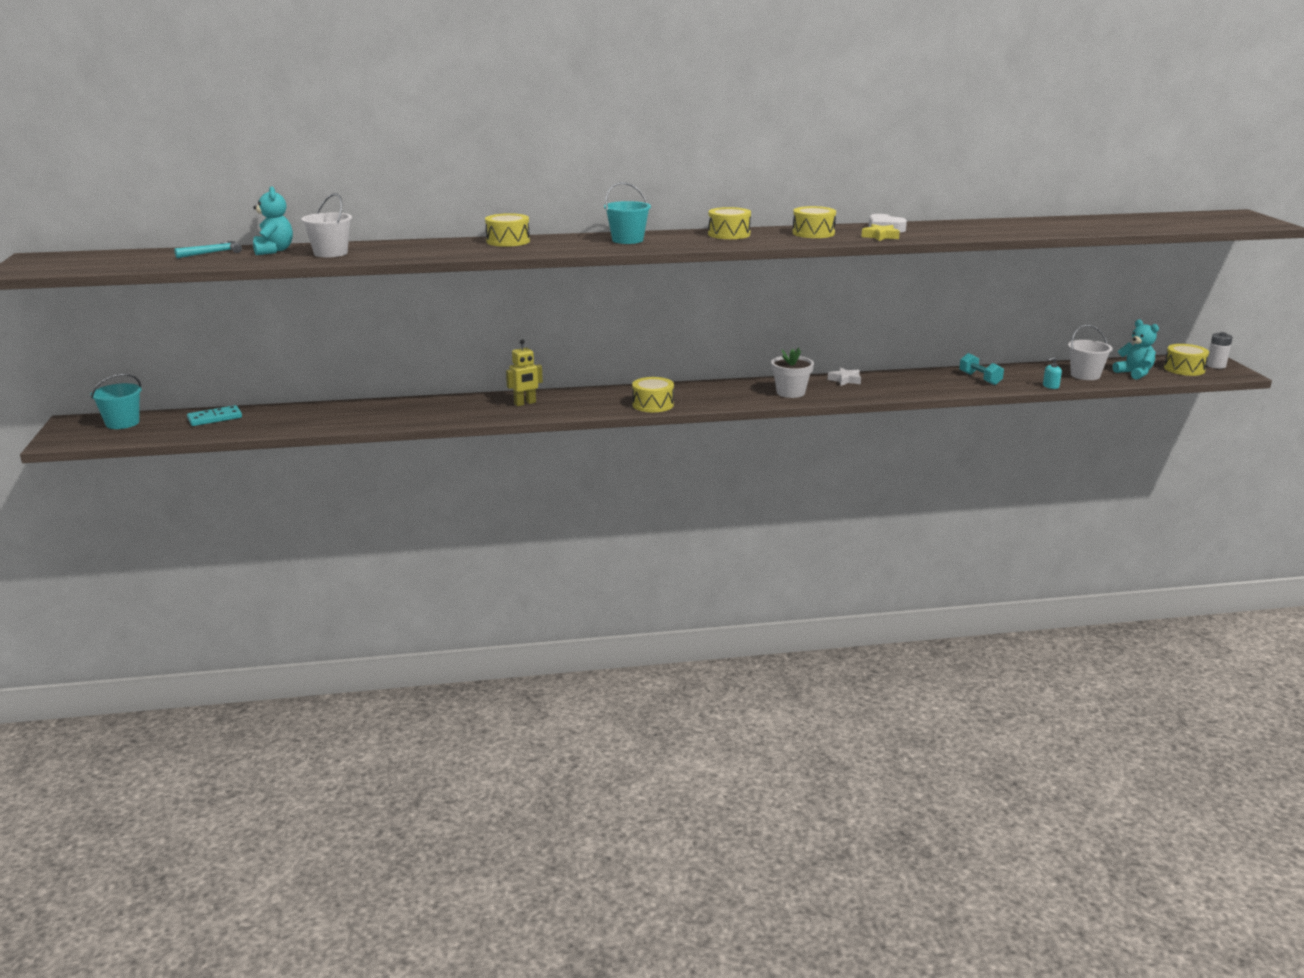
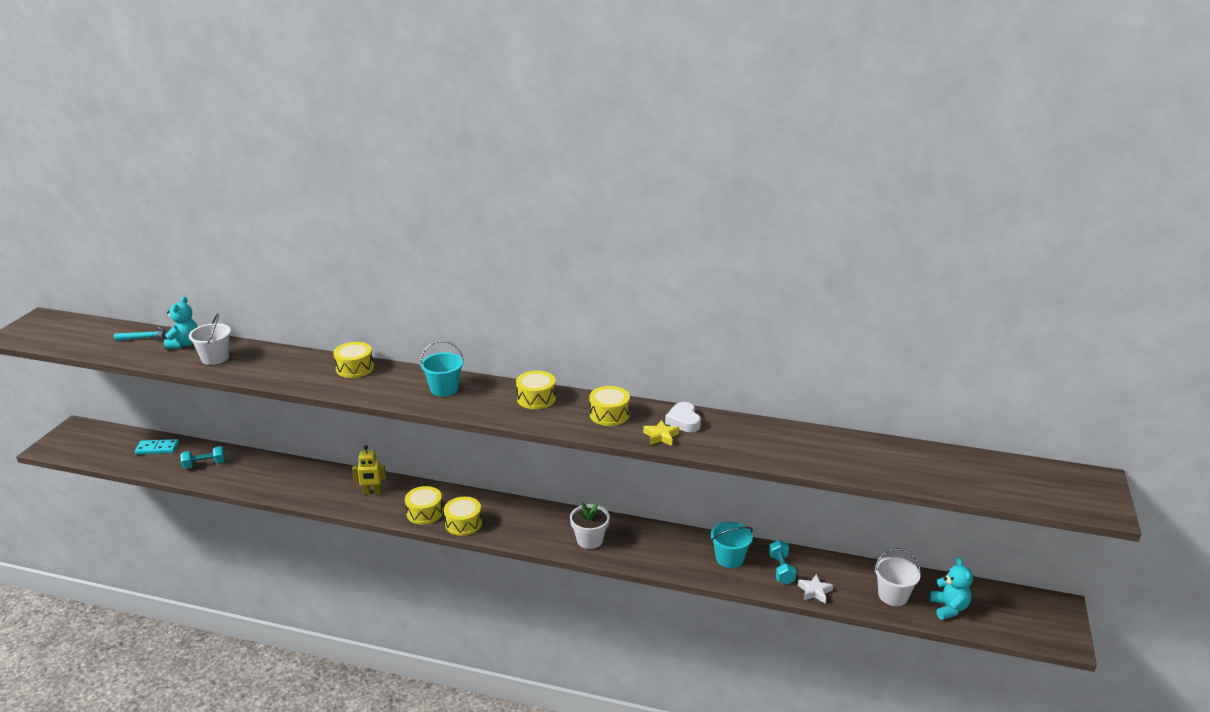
camera: 25 degrees right, 5 degrees up
(122, 423) = (100, 437): turquoise bucket -> turquoise bucket (729, 558)
(295, 418) = (204, 464): none -> turquoise dumbbell
(845, 380) = (655, 535): white star -> white star (814, 591)
(1050, 386) = (839, 603): turquoise soap dispenser -> none
(1184, 369) = (1012, 616): yellow drum -> yellow drum (424, 512)
(1216, 366) = (1054, 621): white battery -> none

